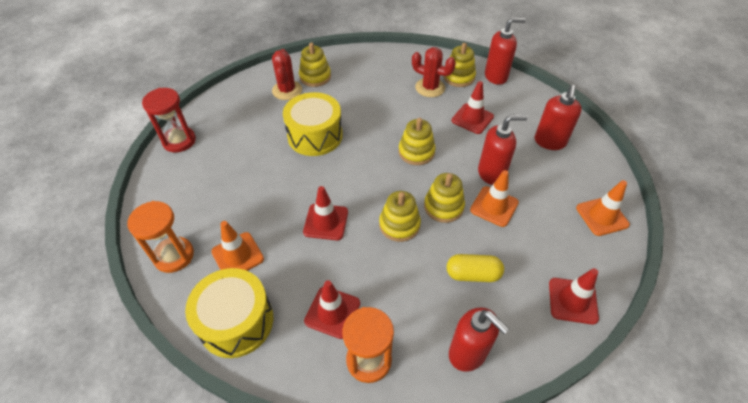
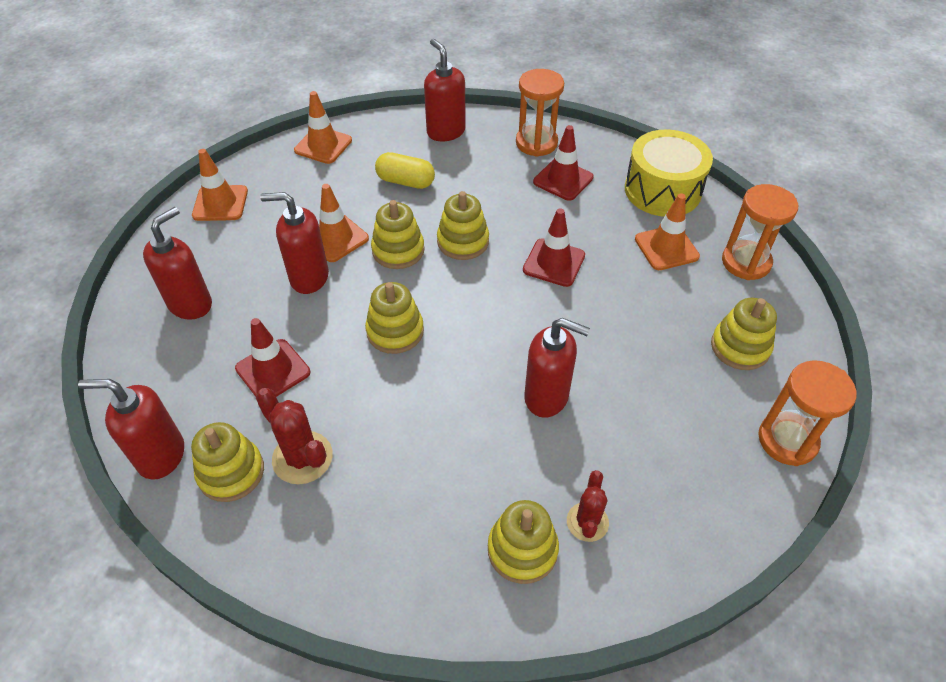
camera: 165 degrees left, 0 degrees up
(179, 141) = (787, 440): red hourglass -> orange hourglass
(194, 187) = (740, 347): none -> yellow stacking toy
(287, 90) = (587, 522): red cactus -> red cactus, size x0.66
(315, 136) = (547, 397): yellow drum -> red soap dispenser
(572, 301) = (323, 145): red traffic cone -> orange traffic cone

